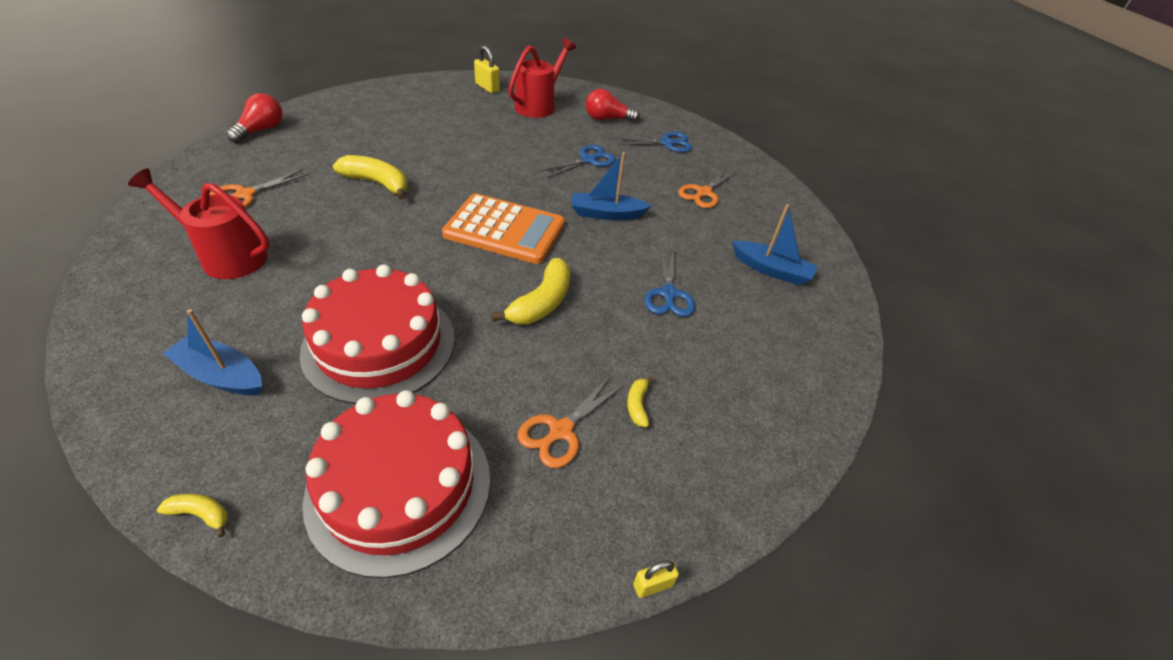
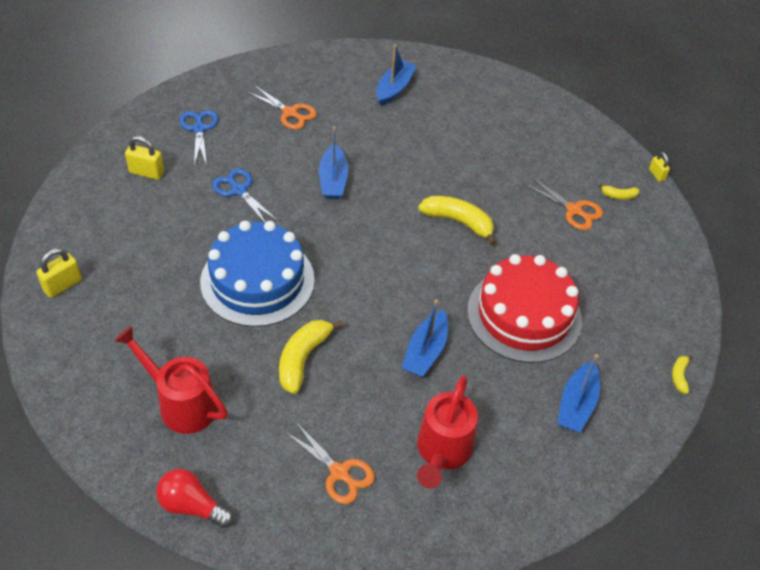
camera: 90 degrees left, 5 degrees up
(356, 257) = (425, 351): none -> blue boat
(399, 486) = (634, 284): red cake -> none
(475, 165) = (257, 280): none -> blue cake
(505, 230) = (368, 250): orange calculator -> none
(539, 105) = (113, 232): red watering can -> red watering can (181, 403)
(607, 119) = (146, 172): red light bulb -> yellow padlock
(637, 405) = (544, 173): yellow banana -> yellow banana (618, 196)
(668, 294) = (434, 149): blue scissors -> none

